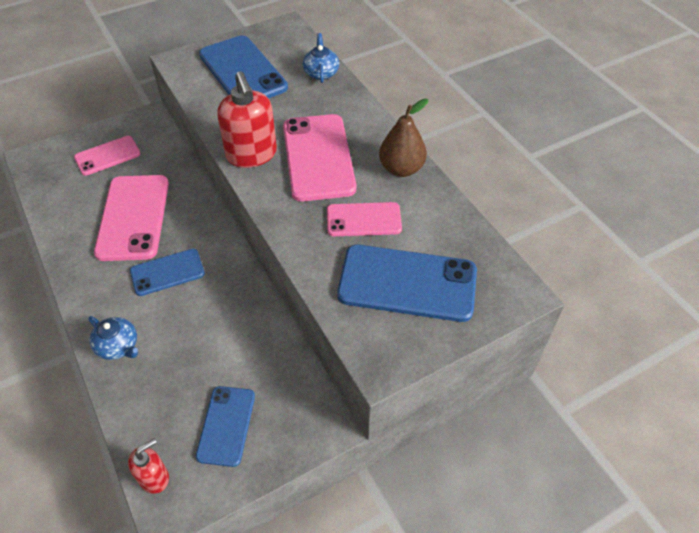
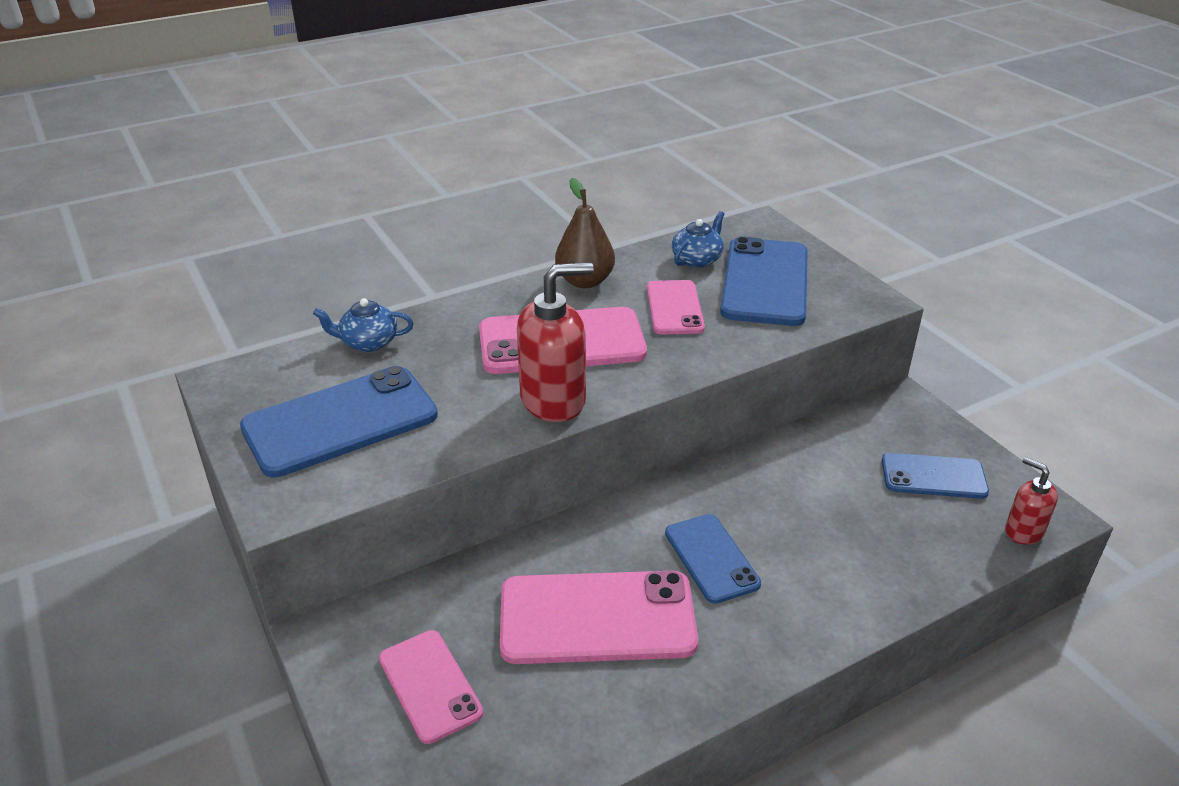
camera: 90 degrees left, 15 degrees down
(118, 346) = (854, 596): blue teapot -> blue teapot (697, 259)

